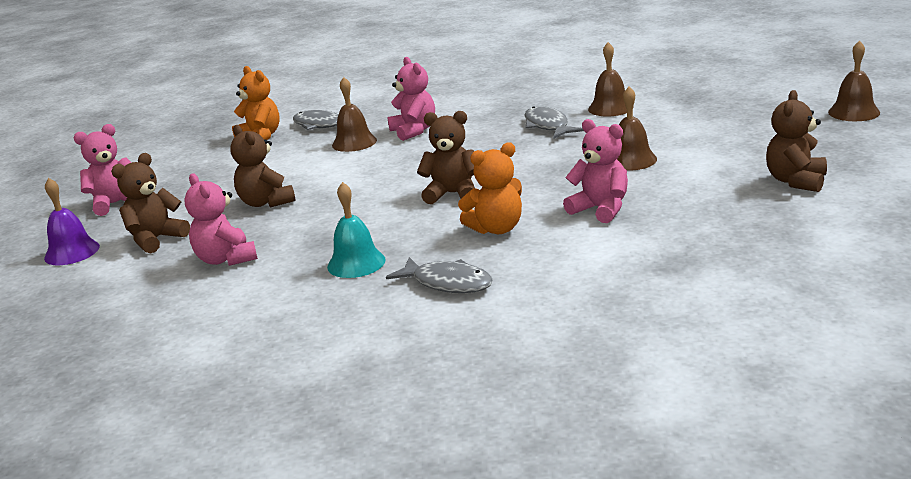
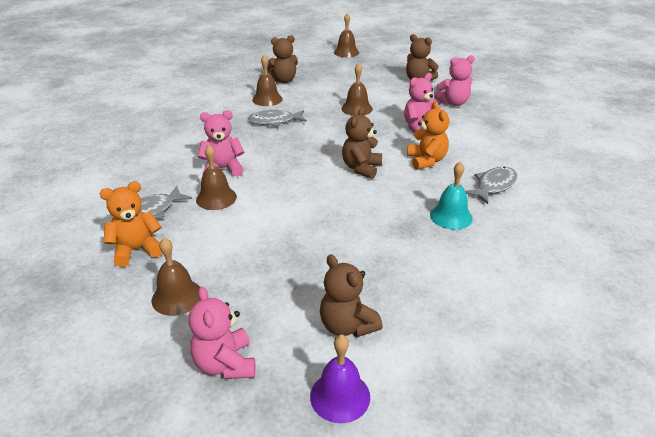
camera: 80 degrees left, 10 degrees up
(197, 167) = (177, 297): none -> brown bell
(226, 259) = (414, 279): pink teddy bear -> pink teddy bear (453, 103)
(266, 202) = (310, 253): brown teddy bear -> brown teddy bear (283, 80)

